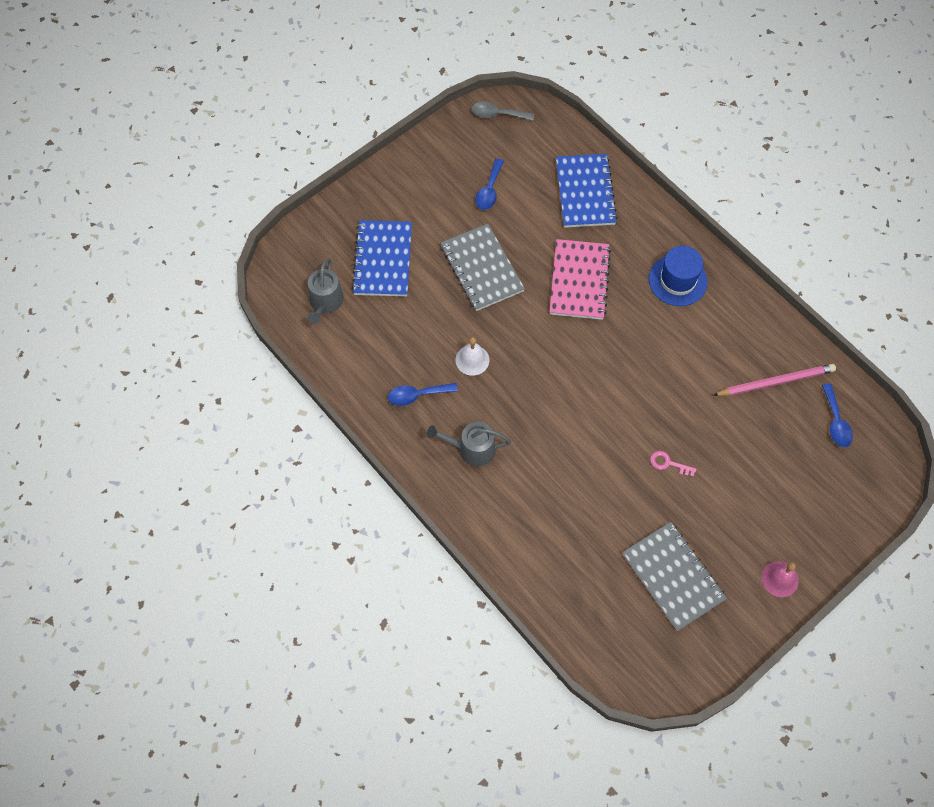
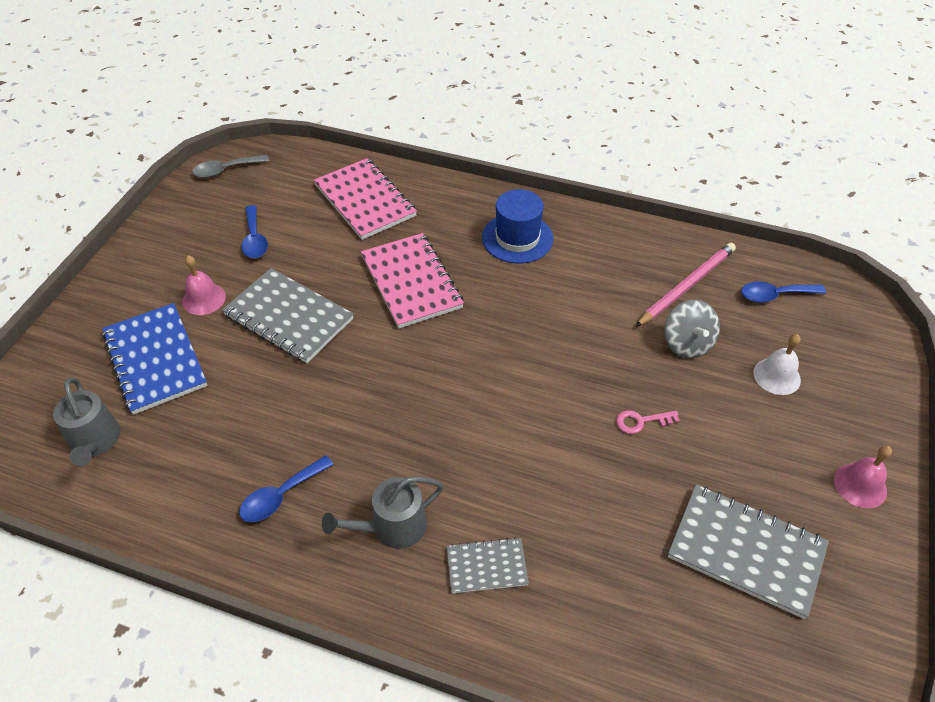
camera: 30 degrees left, 15 degrees down
(433, 226) = (204, 299): none -> pink bell
(472, 360) = (332, 419): white bell -> white bell (777, 376)
(512, 501) = (486, 566): none -> grey notebook
(585, 192) = (365, 201): blue notebook -> pink notebook
(741, 425) = (687, 343): none -> grey spinning top
(835, 422) = (774, 295): blue spoon -> blue spoon turned 120 degrees clockwise

